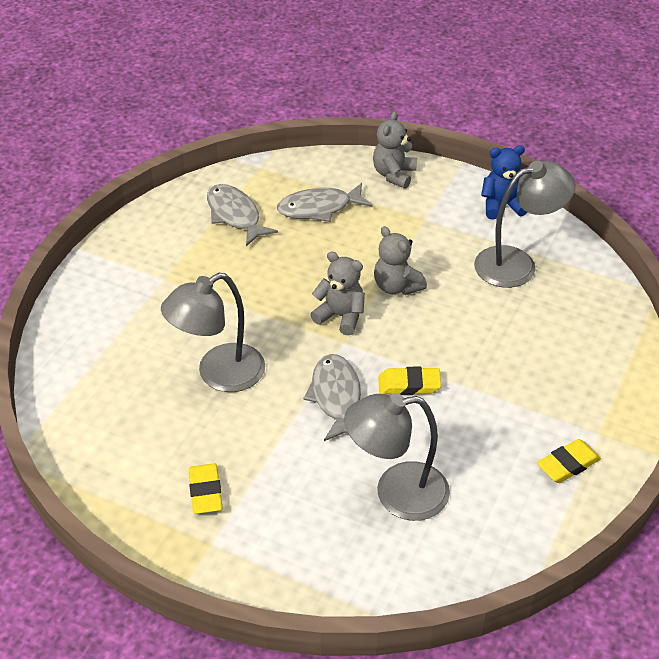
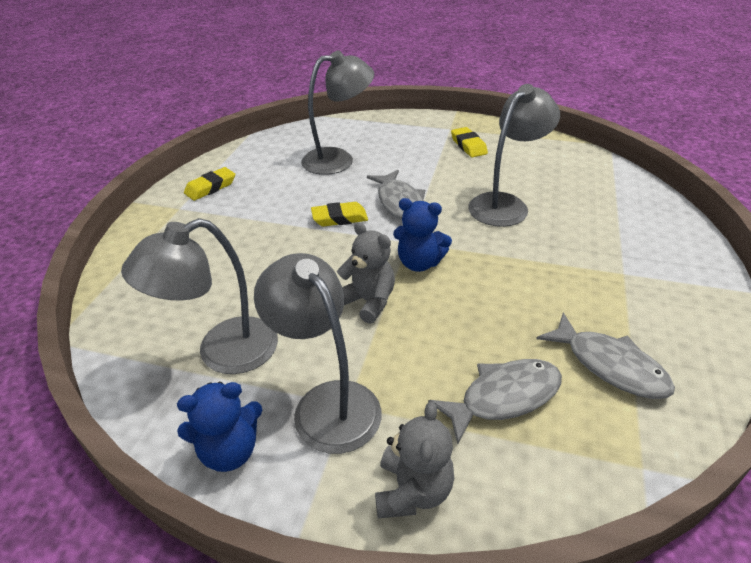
camera: 170 degrees right, 5 degrees down
(340, 316) = (419, 263): grey teddy bear -> blue teddy bear
(439, 221) = (327, 402): none -> grey lamp

